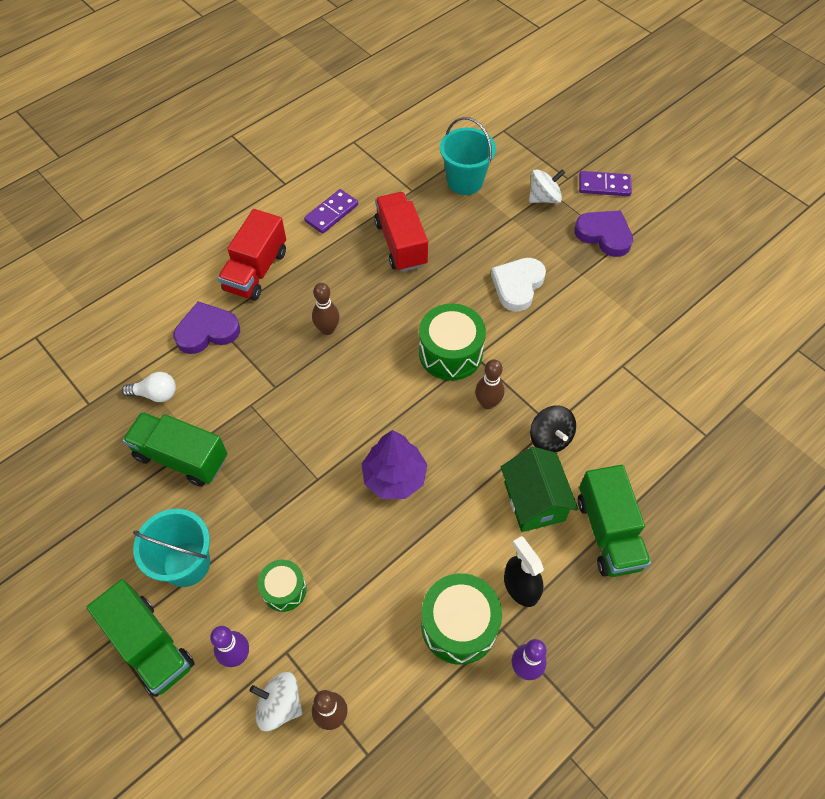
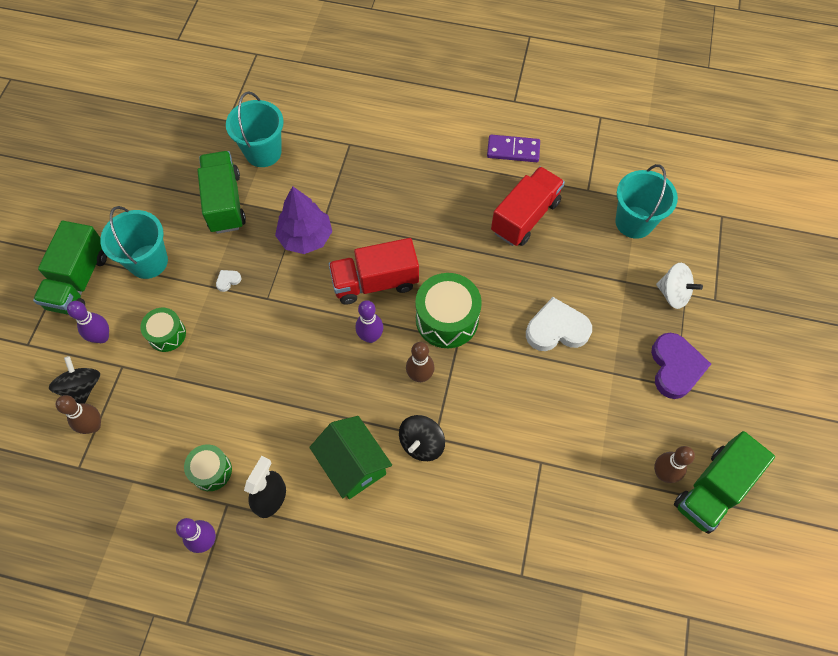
camera: 55 degrees right, 5 degrees up
(155, 394) = (263, 152): white light bulb -> turquoise bucket
(207, 331) = (338, 146): purple heart -> none
(256, 271) = (415, 139): red truck -> red truck (375, 282)
(270, 502) = (228, 281): none -> white heart
(280, 705) = (82, 387): white spinning top -> black spinning top
(327, 329) = (400, 220): brown bowling pin -> brown bowling pin (663, 473)
(394, 477) = (304, 349): purple tree -> purple tree (306, 237)
(423, 418) = (370, 336): none -> purple bowling pin
(459, 625) = (211, 471): green drum -> green drum, size x0.59
(534, 501) = (353, 465): green house -> green house turned 75 degrees counterclockwise
(604, 186) = (734, 335): purple domino -> none
(608, 532) = (364, 541): green truck -> green truck (713, 489)

